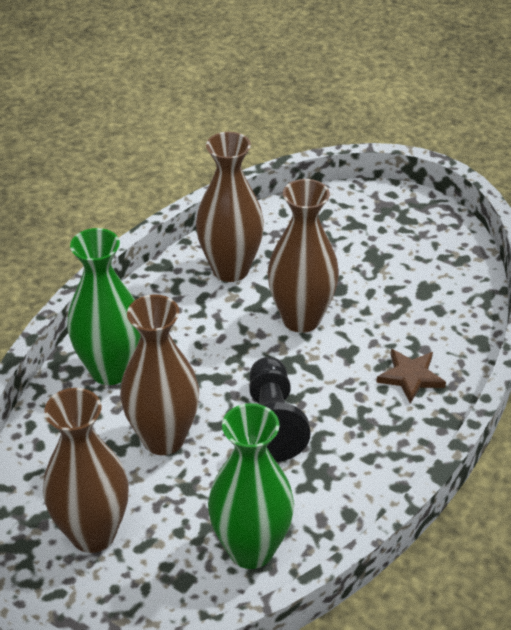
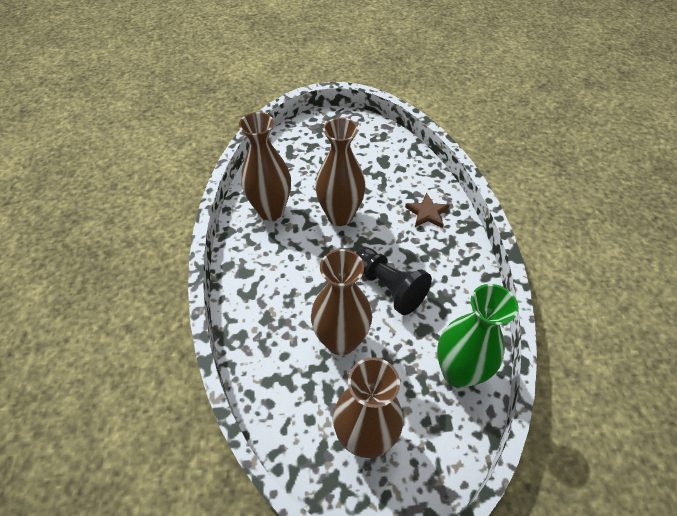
camera: 40 degrees left, 10 degrees up
(110, 370) = (264, 319): green vase -> none

